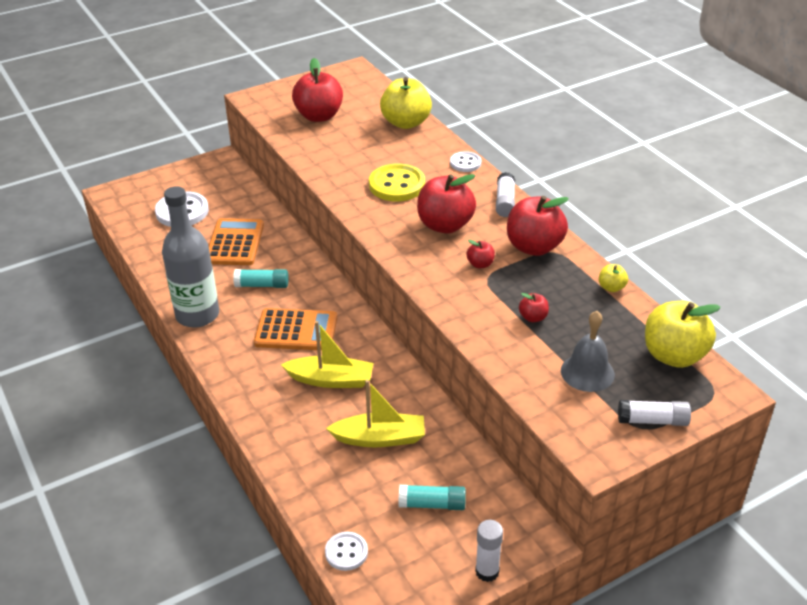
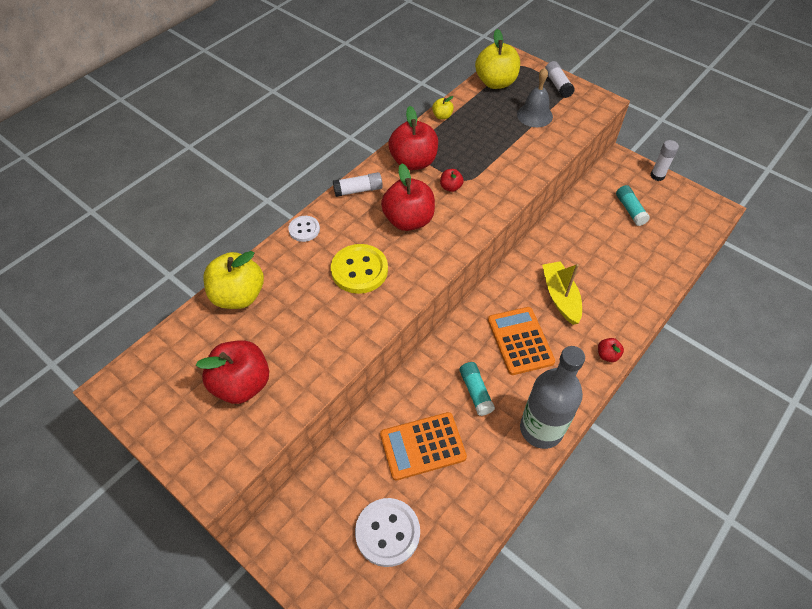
camera: 110 degrees left, 15 degrees up
(346, 552) = (693, 240): white button -> none
(380, 438) = (596, 250): yellow boat -> none
(533, 317) = (496, 148): red apple -> red apple (607, 355)

